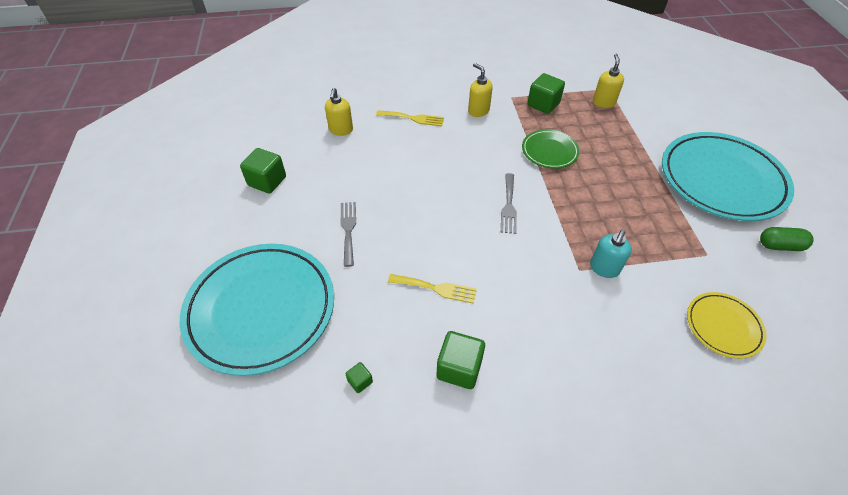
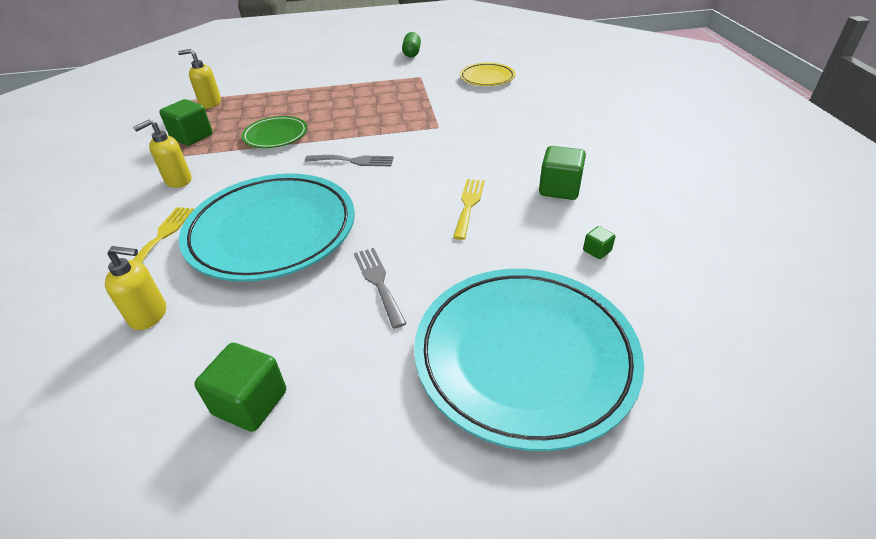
camera: 90 degrees left, 10 degrees down
(348, 230) = (378, 282): grey fork -> grey fork turned 75 degrees clockwise
(604, 268) = (436, 116): turquoise soap dispenser -> none
(721, 180) = (340, 63): turquoise plate -> turquoise plate (272, 231)

